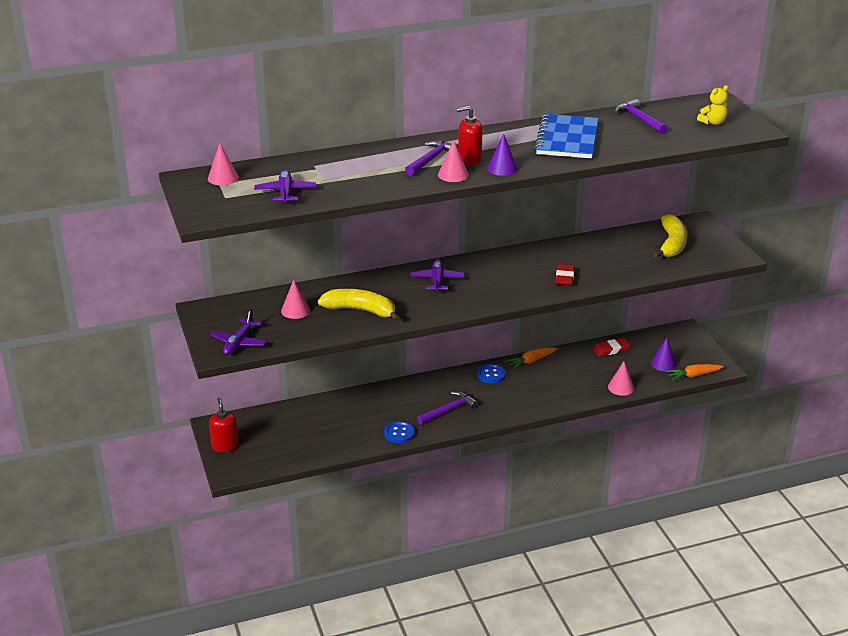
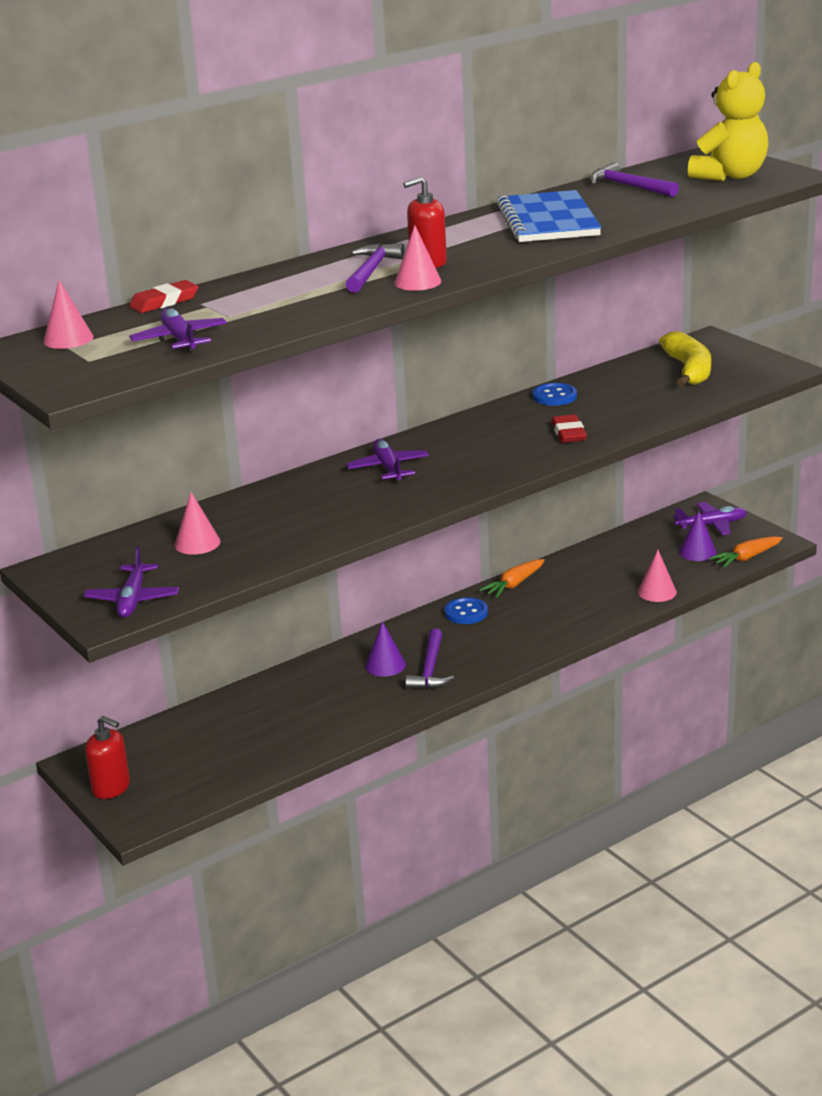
camera: 15 degrees left, 5 degrees down
(225, 446) = (111, 788): red soap dispenser -> red soap dispenser turned 150 degrees clockwise
(360, 310) = (297, 525): yellow banana -> none
(399, 433) = (372, 714): blue button -> blue button (554, 396)
(449, 410) = (430, 669): purple hammer -> purple hammer turned 150 degrees clockwise
(502, 168) = (482, 264): purple cone -> purple cone (385, 665)
(611, 349) = (617, 549): red eraser -> red eraser (164, 302)
(683, 345) = (711, 525): none -> purple plane
(713, 122) = (730, 176): yellow teddy bear -> yellow teddy bear, size x1.92

